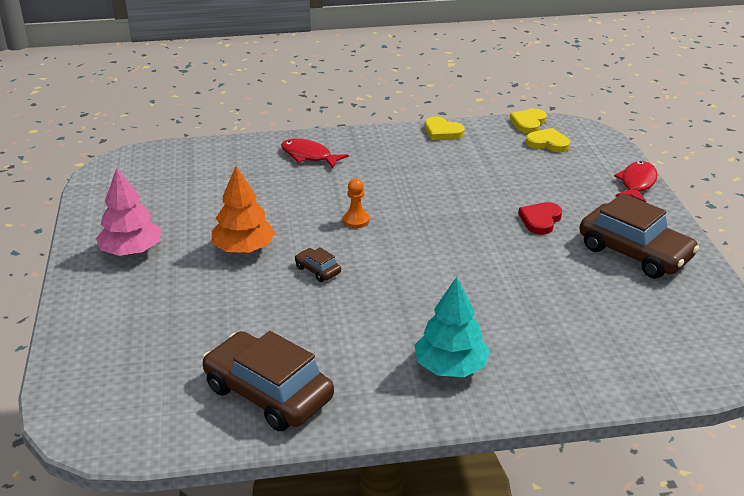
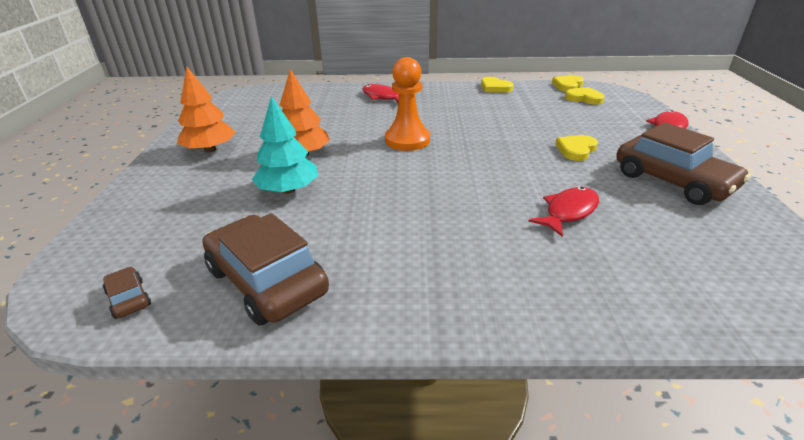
camera: 10 degrees right, 0 degrees up
(131, 251) = (210, 149): pink tree -> orange tree
(318, 270) = (361, 174): brown car -> brown car (129, 299)
(356, 220) = (407, 140): orange pawn -> orange pawn, size x1.93
(450, 367) = (470, 273): turquoise tree -> turquoise tree (288, 190)
(535, 296) = (568, 212): none -> red fish
(540, 220) = (576, 150): red heart -> yellow heart

